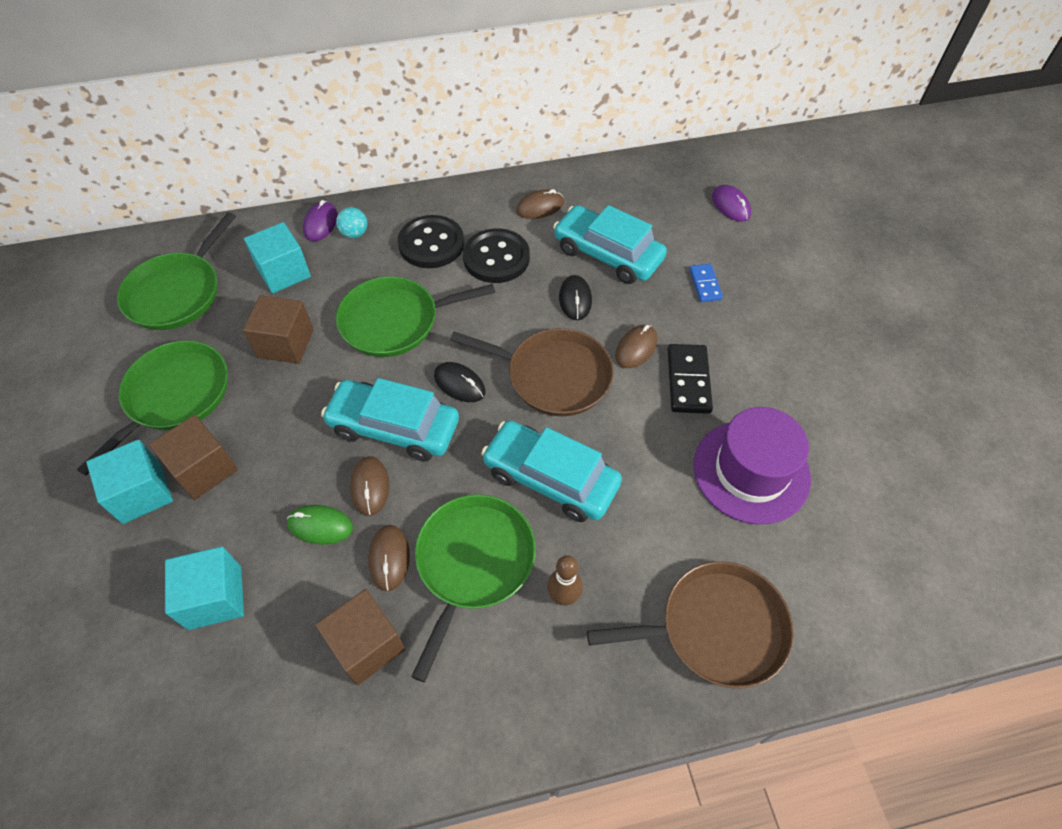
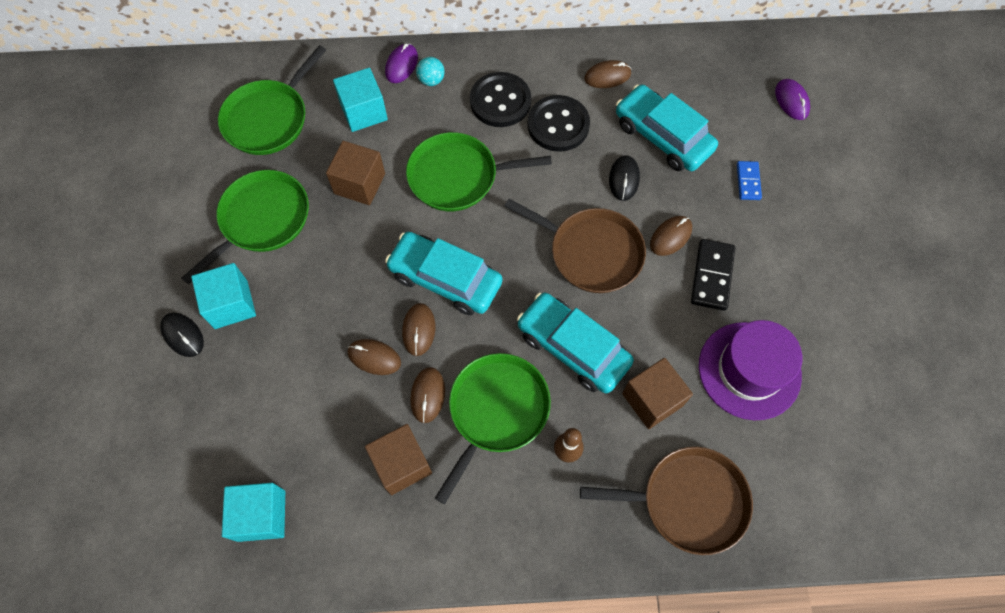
camera: 10 degrees right, 10 degrees up
(204, 469) = (282, 291): brown cube -> brown cube (652, 399)
(215, 597) = (285, 404): turquoise cube -> turquoise cube (261, 515)
(320, 526) = (374, 357): green mouse -> brown mouse
(459, 384) = (507, 247): black mouse -> black mouse (183, 335)

